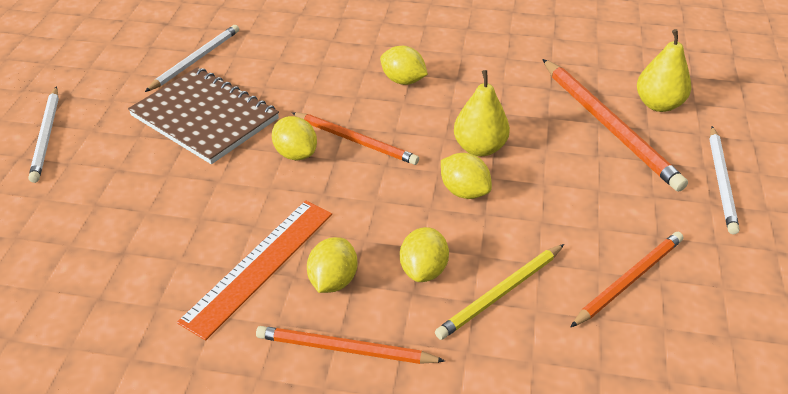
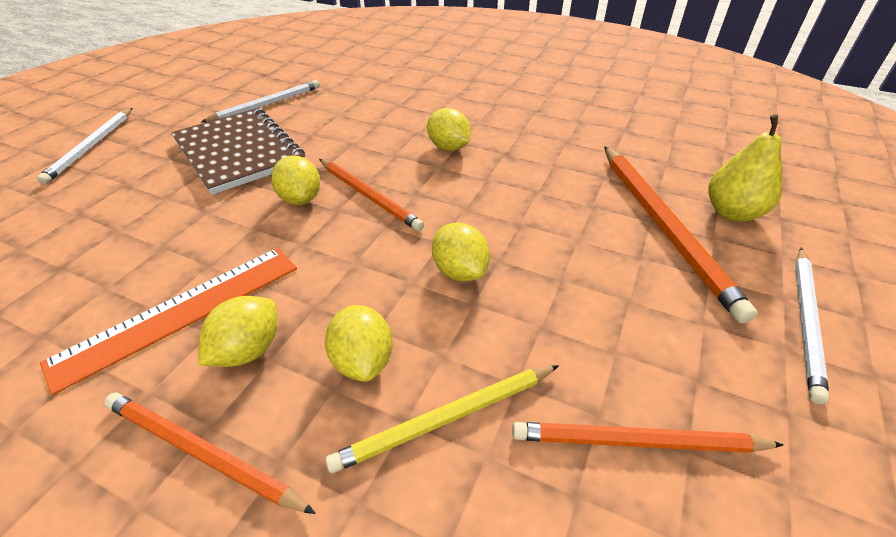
camera: 15 degrees right, 0 degrees up
(423, 270) = (363, 360): yellow lemon -> yellow lemon turned 45 degrees counterclockwise
(479, 148) = (499, 225): yellow pear -> none
(628, 280) = (638, 442): orange pencil -> orange pencil turned 150 degrees counterclockwise

